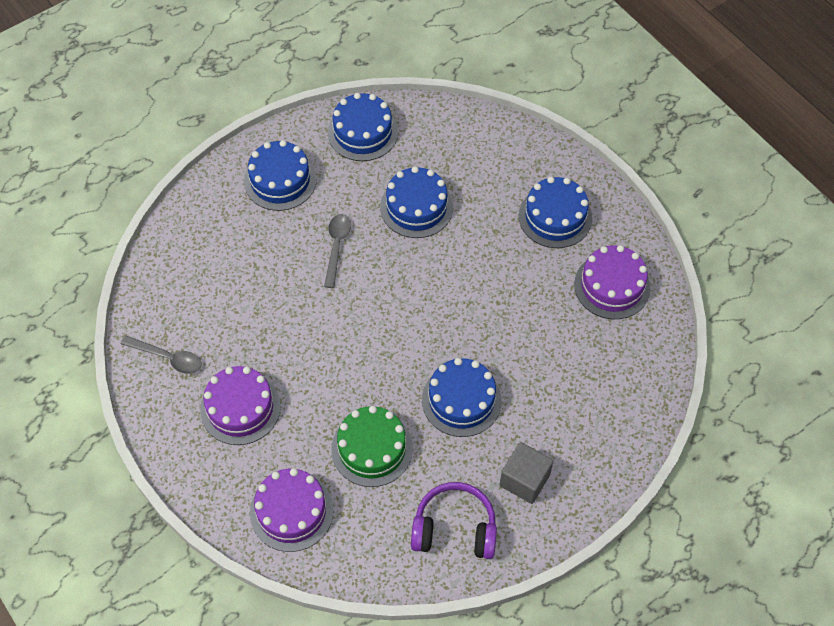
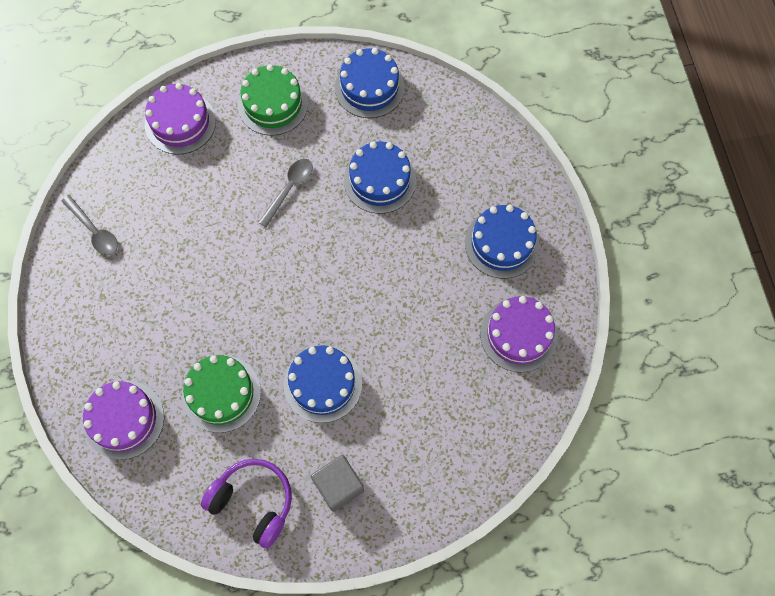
camera: 25 degrees right, 10 degrees up
(240, 408) = (130, 304): purple cake -> purple cake (180, 122)
(280, 180) = (273, 104): blue cake -> green cake

